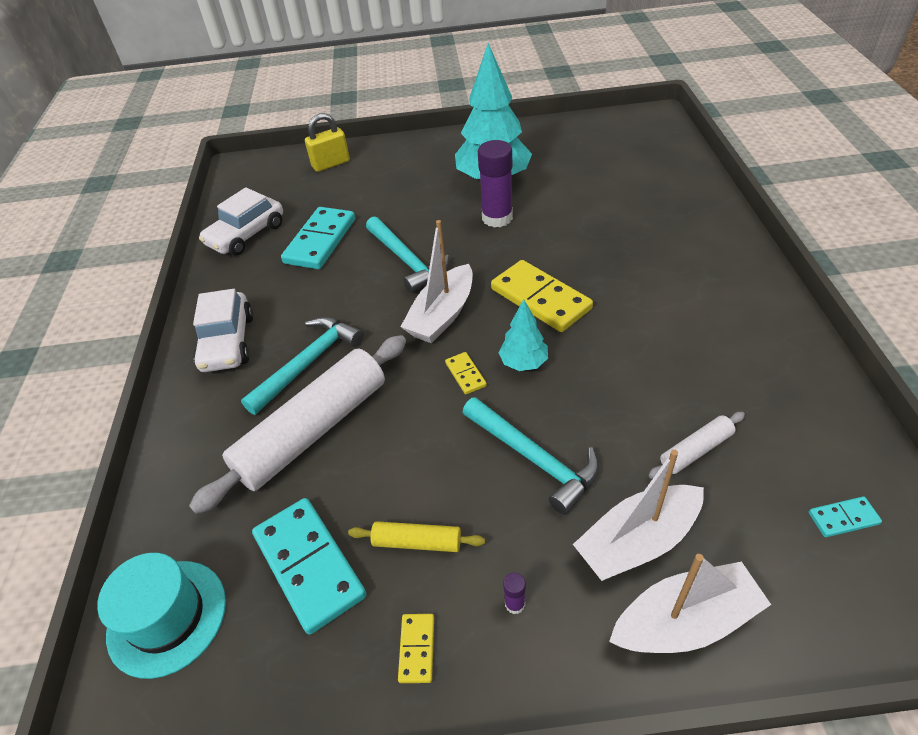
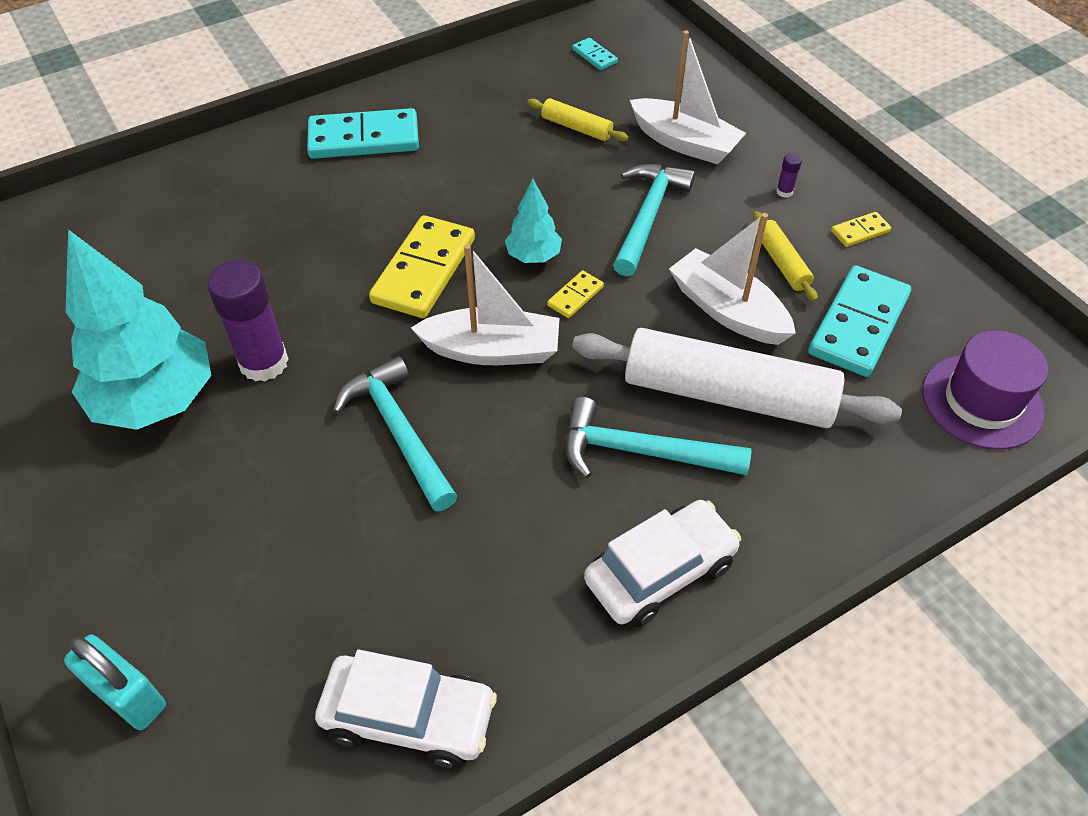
camera: 120 degrees left, 5 degrees up
(167, 617) = (982, 401): turquoise hat -> purple hat
(320, 241) = (388, 575): turquoise domino -> turquoise domino (364, 138)
(331, 164) = (128, 696): yellow padlock -> turquoise padlock
(407, 261) = (399, 431): turquoise hammer -> turquoise hammer turned 60 degrees counterclockwise
(685, 621) = (729, 112): white boat -> white boat (727, 310)
(695, 450) = (576, 128): white rolling pin -> yellow rolling pin

